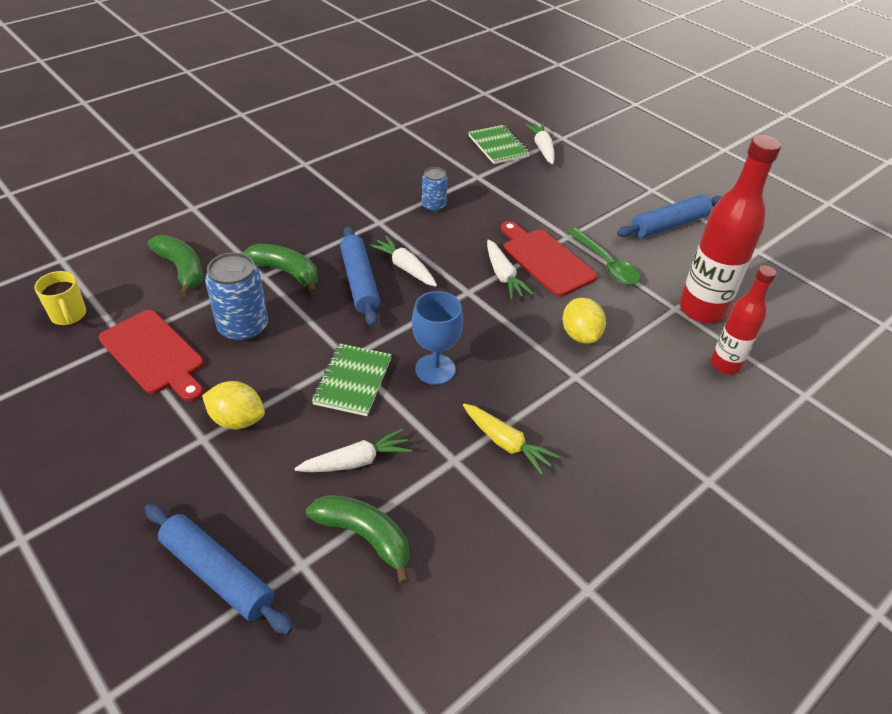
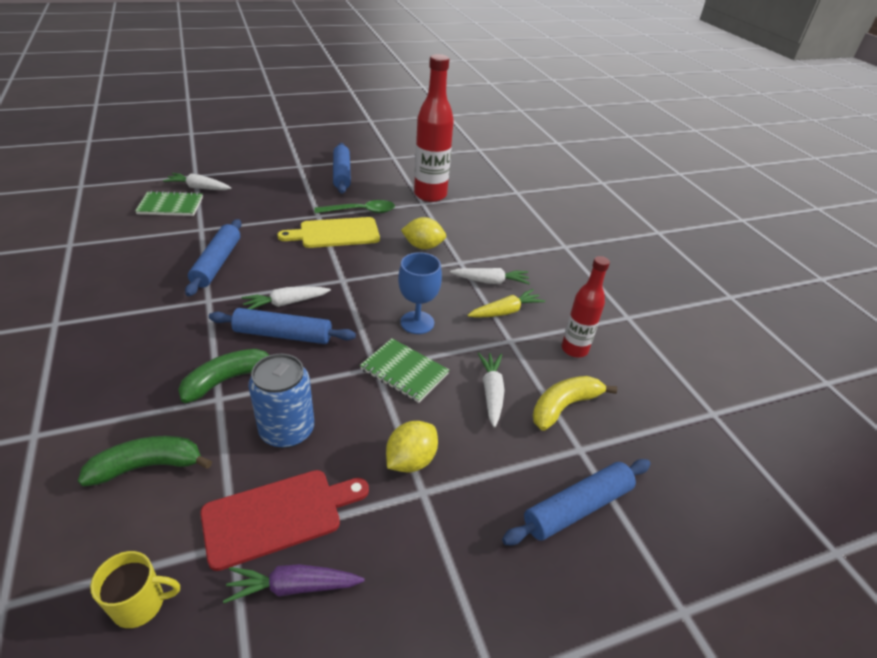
camera: 70 degrees left, 5 degrees down
(92, 386) = (293, 587): none -> purple carrot
(364, 536) = (564, 406): green banana -> yellow banana
(434, 206) = (217, 263): blue can -> blue rolling pin
(503, 276) = (338, 257): white carrot -> white carrot (490, 281)
(545, 260) = (335, 233): red cutting board -> yellow cutting board
(725, 364) = (480, 206): red bottle -> red bottle (574, 349)

